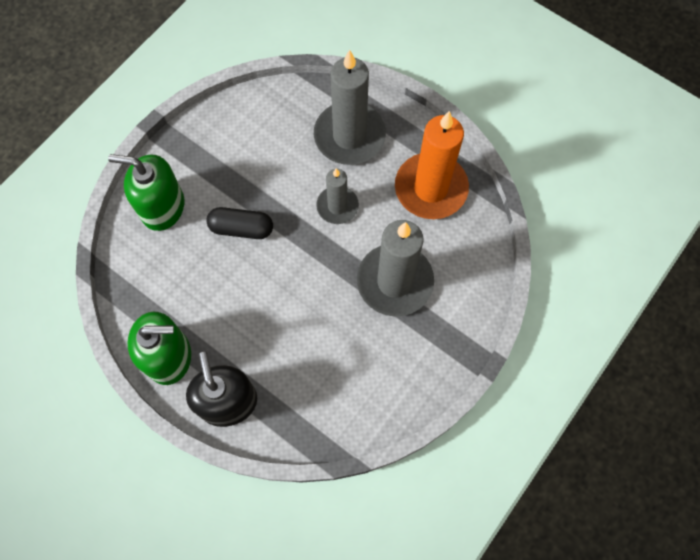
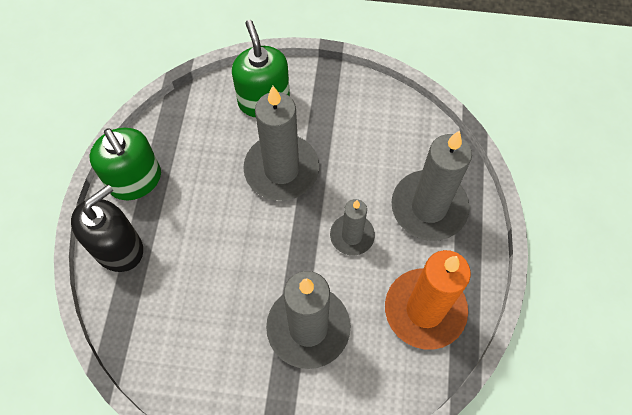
camera: 60 degrees right, 5 degrees down
(241, 228) = (281, 170): black capsule -> grey candle

